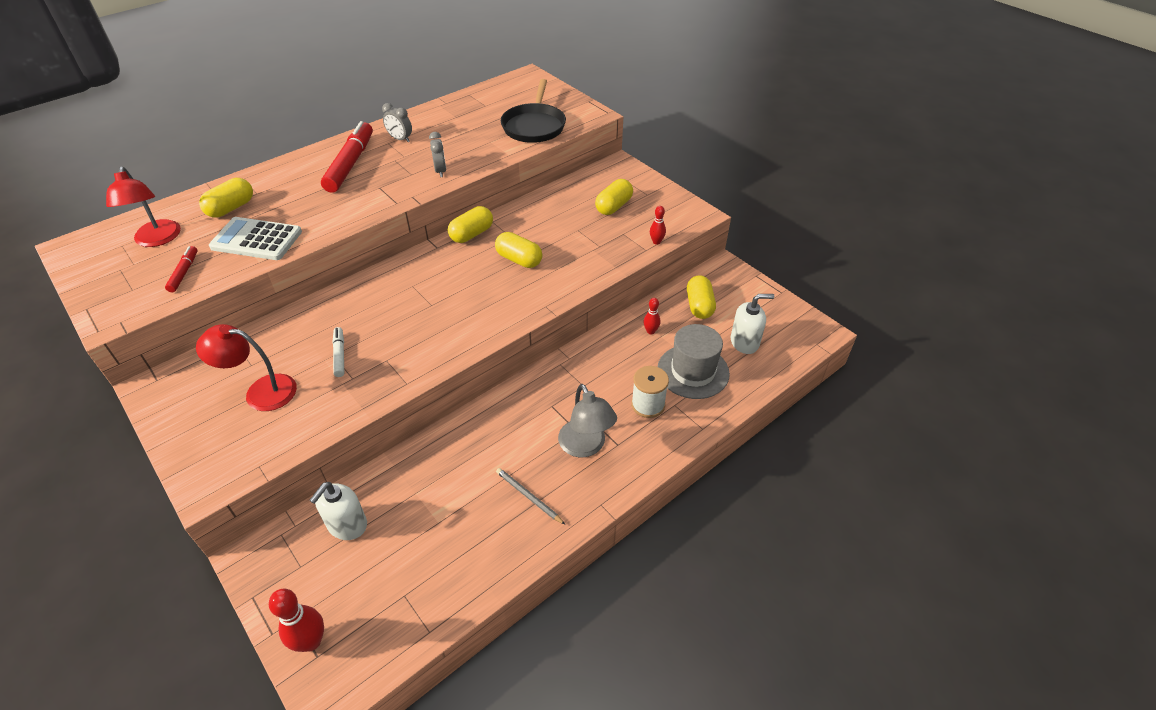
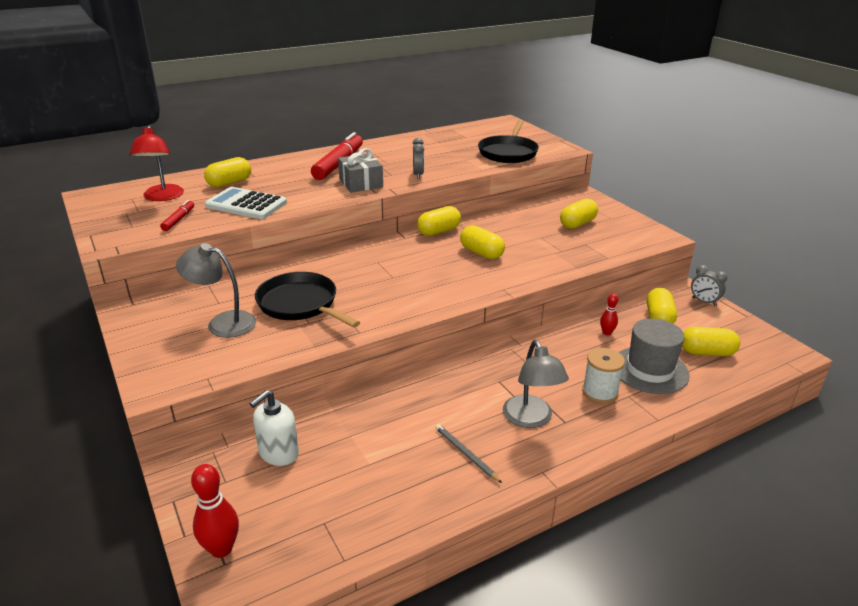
camera: 10 degrees right, 15 degrees down
(261, 391) = (222, 323): red lamp -> grey lamp
(339, 355) = (300, 304): white marker -> black pan
(379, 192) = (361, 183): none -> grey gift
(400, 139) = (385, 152): grey clock -> grey clock (704, 301)
(656, 242) = (618, 252): red bowling pin -> none
(744, 342) = (706, 352): white soap dispenser -> yellow capsule

